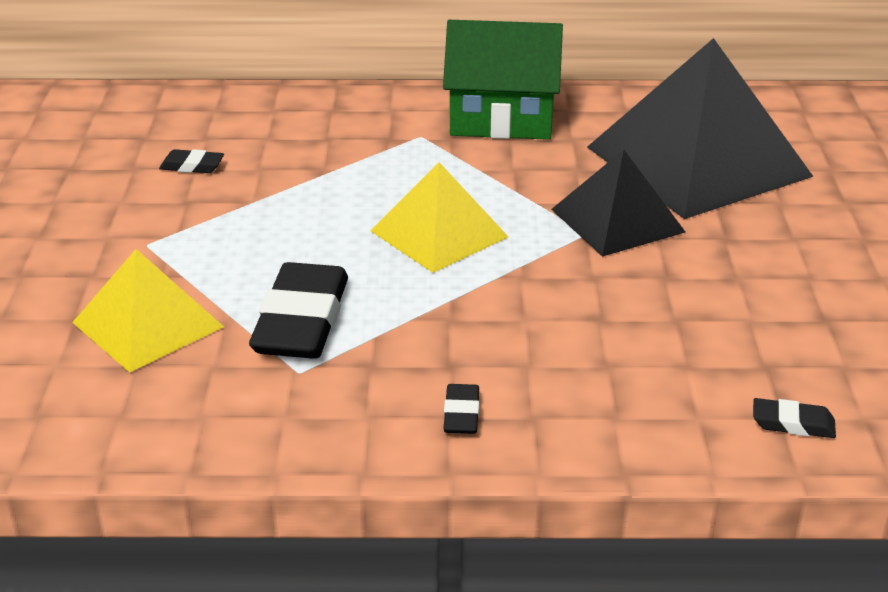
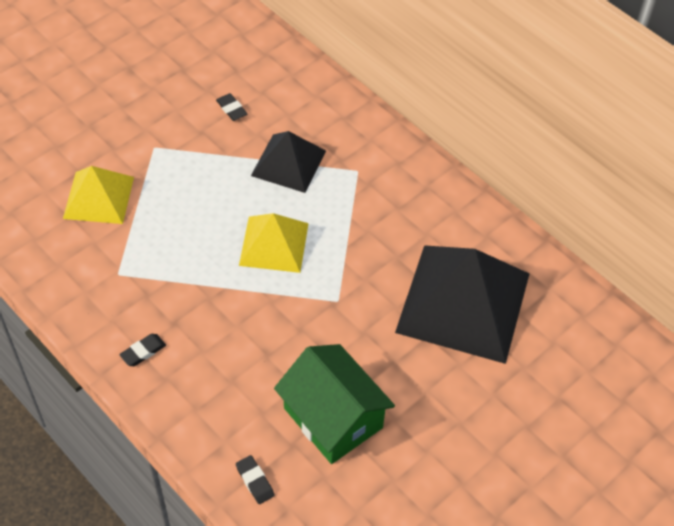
camera: 45 degrees right, 20 degrees up
(301, 321) = (153, 247): black eraser -> none
(502, 118) = (414, 190): green house -> green house (333, 418)
(617, 220) = (363, 306): black pyramid -> black pyramid (288, 163)

